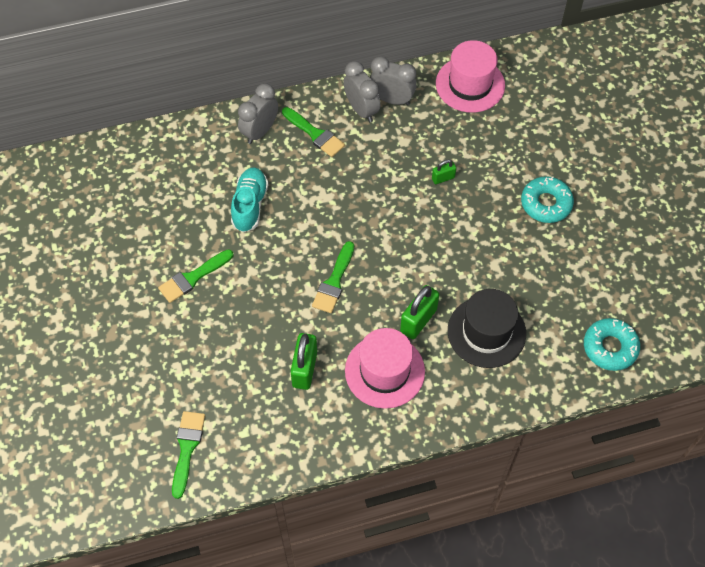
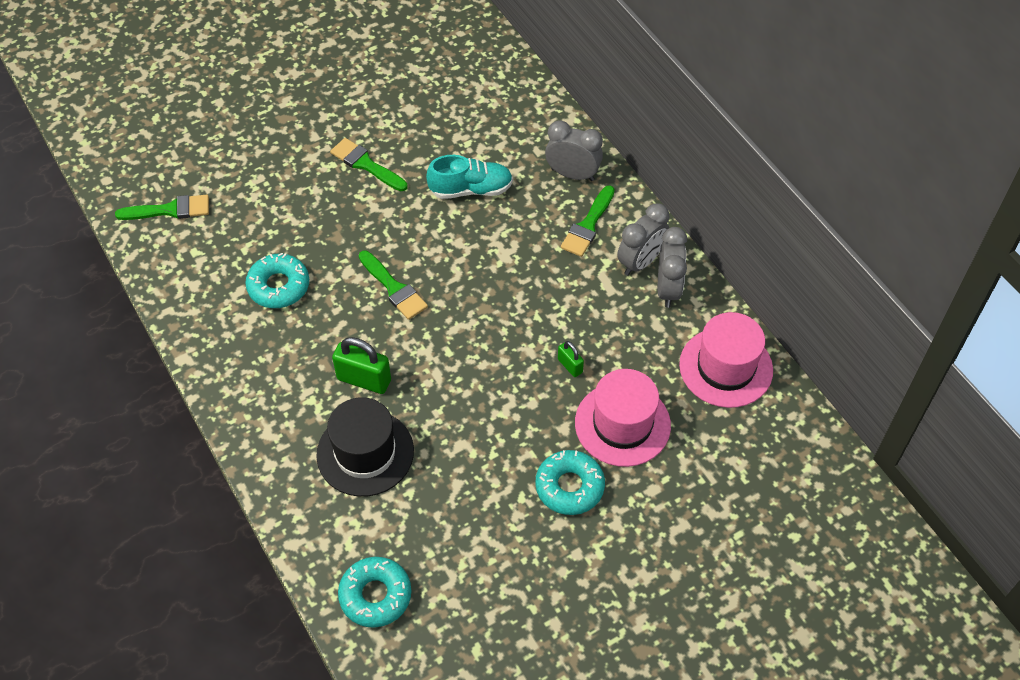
camera: 75 degrees right, 5 degrees down
(304, 369) = (278, 286): green padlock -> turquoise donut
(334, 281) = (394, 288): green brush -> green brush turned 135 degrees counterclockwise
(384, 371) = (291, 360): pink hat -> pink hat (622, 424)

